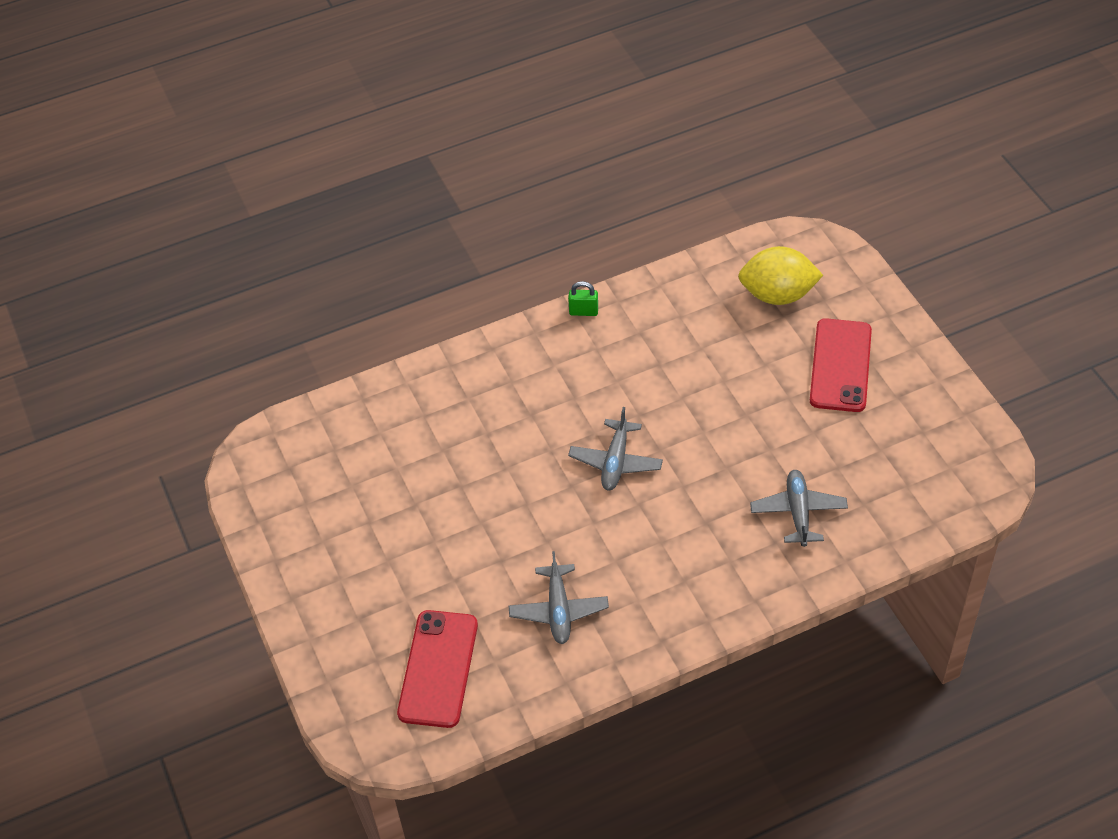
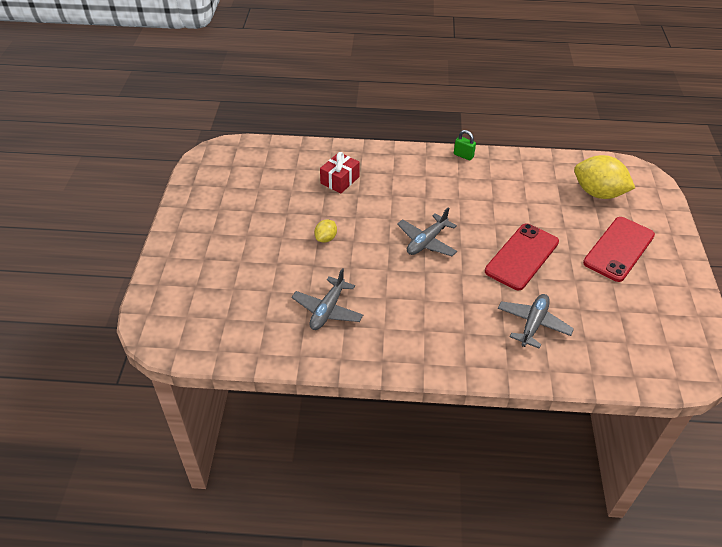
camera: 25 degrees right, 5 degrees down
(438, 669) = (227, 309): red phone -> red phone (522, 257)
(450, 423) = (340, 180): none -> red gift
(490, 516) = (326, 238): none -> yellow lemon

